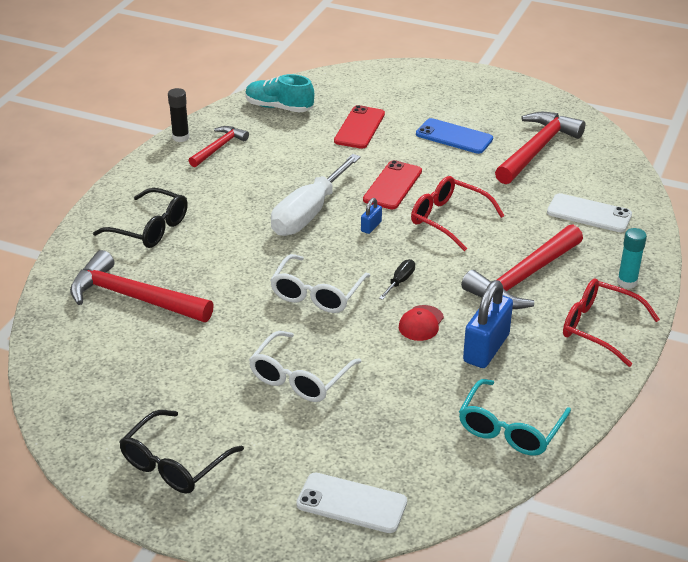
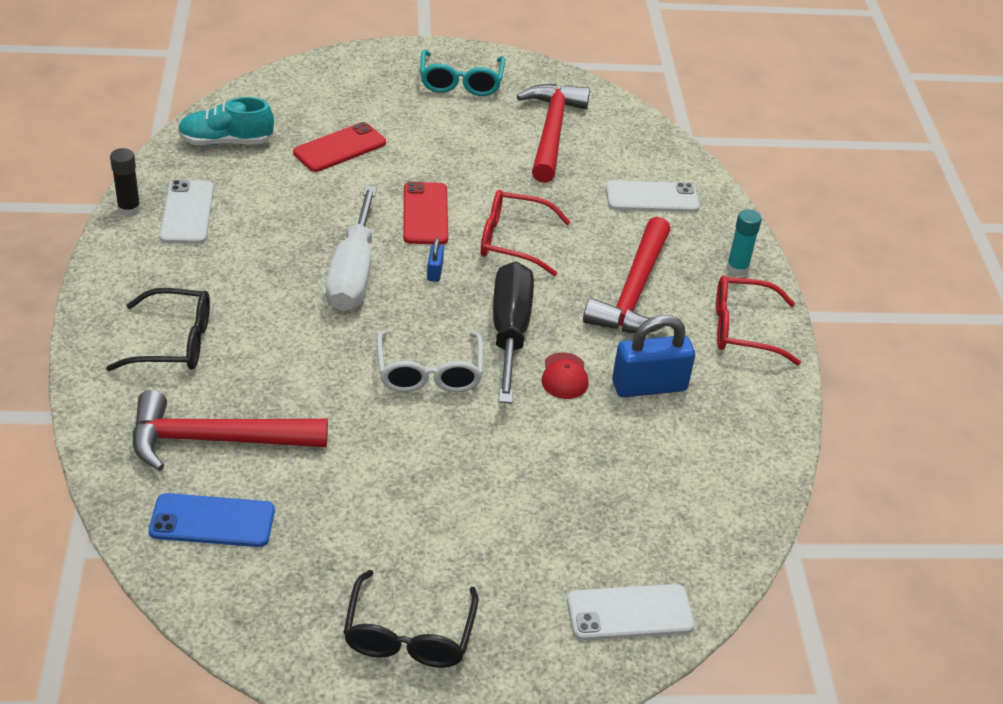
camera: 30 degrees left, 5 degrees up
(219, 147) = (187, 212): red hammer -> white phone
(299, 378) = (478, 482): white glasses -> none
(359, 128) = (339, 148): red phone -> red phone turned 60 degrees clockwise
(400, 281) = (510, 331): black screwdriver -> black screwdriver, size x2.41
(454, 137) = (453, 136): blue phone -> blue phone (212, 521)
(486, 348) = (649, 386): blue padlock -> blue padlock turned 75 degrees clockwise
(510, 429) = (730, 472): turquoise glasses -> turquoise glasses (461, 82)

